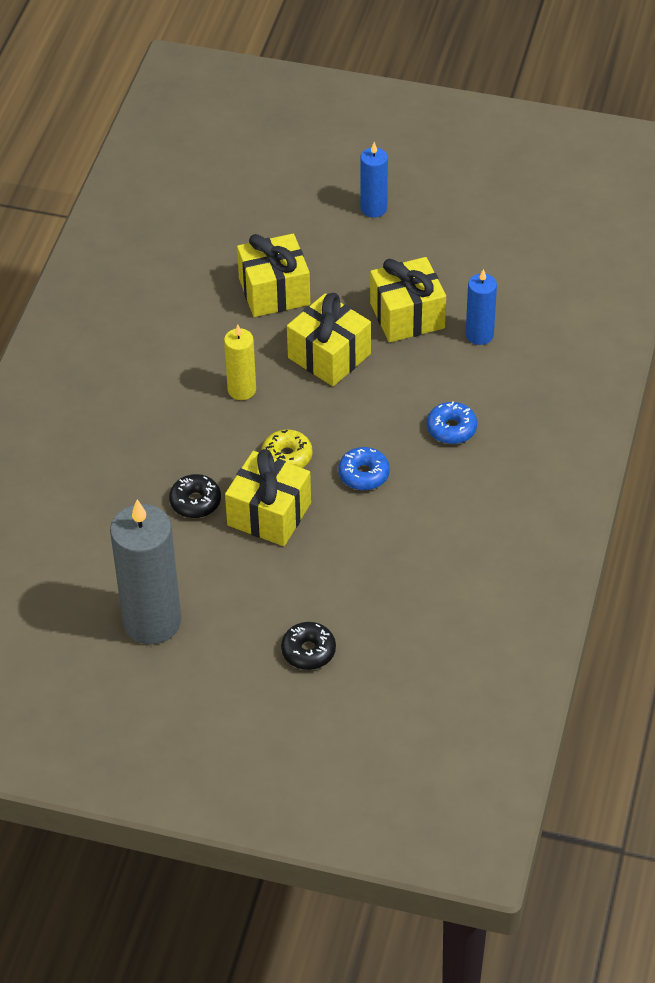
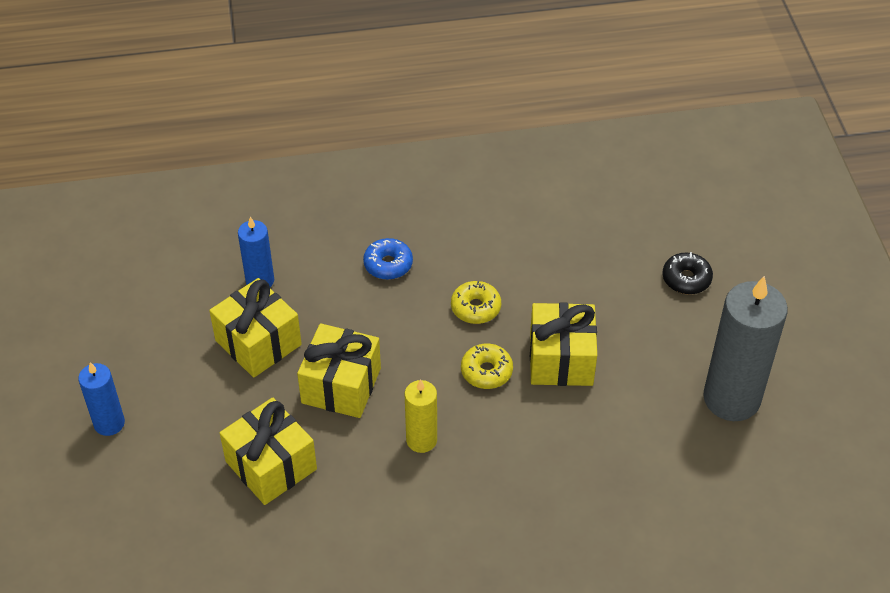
camera: 115 degrees left, 0 degrees up
(195, 502) = (580, 421): black donut -> none
(363, 474) = (475, 308): blue donut -> yellow donut

